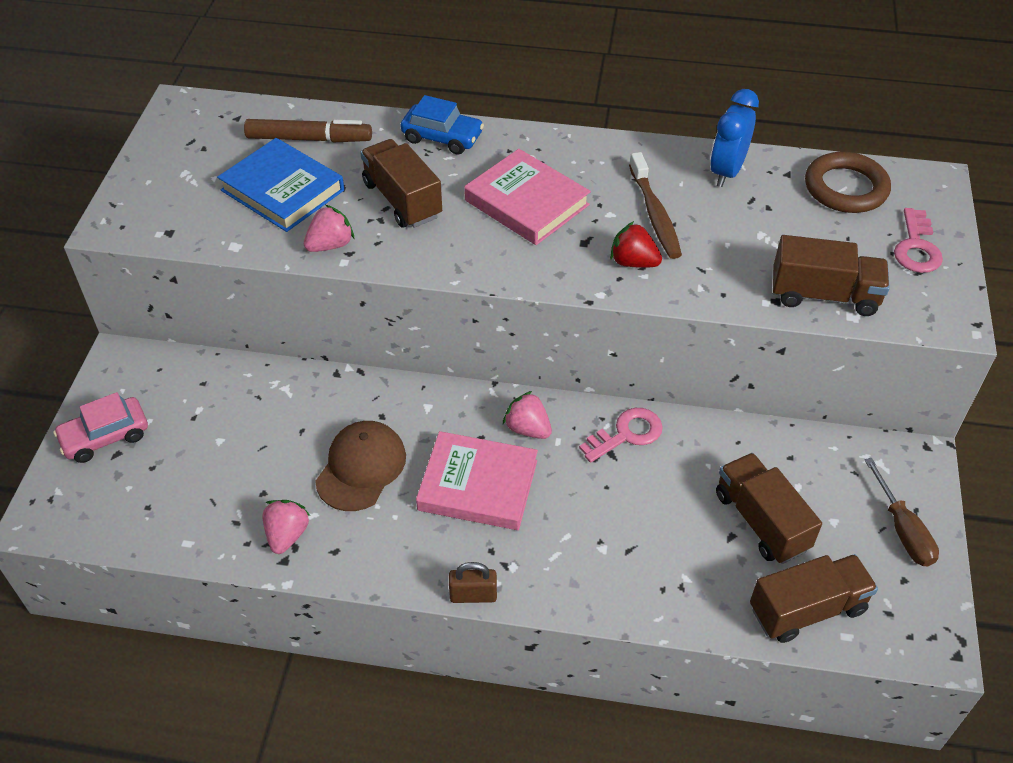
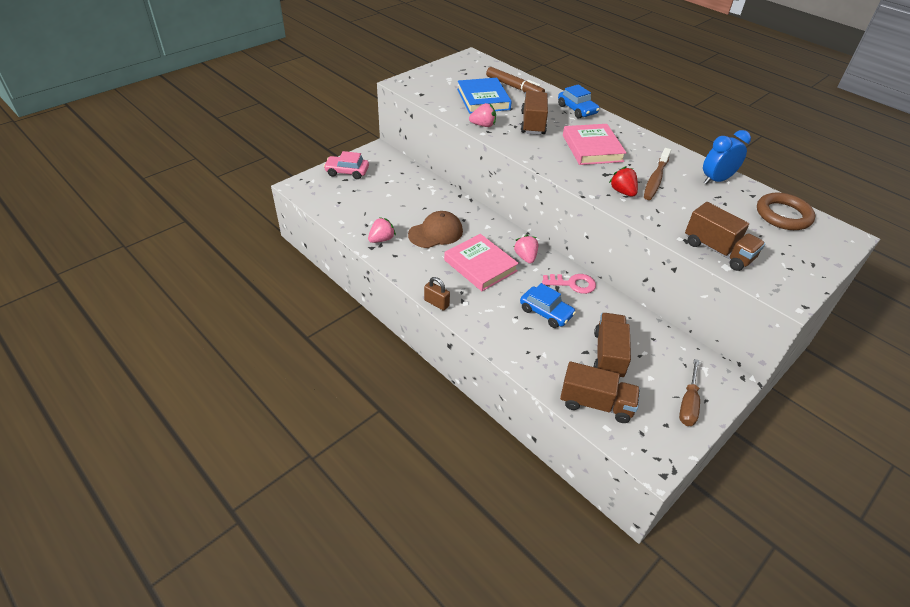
camera: 35 degrees right, 5 degrees down
(632, 506) = (546, 312): none -> blue car
(916, 247) = (801, 257): pink key -> none

